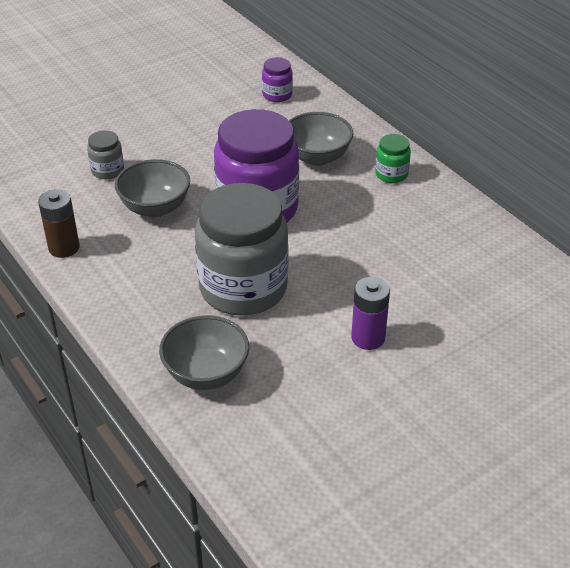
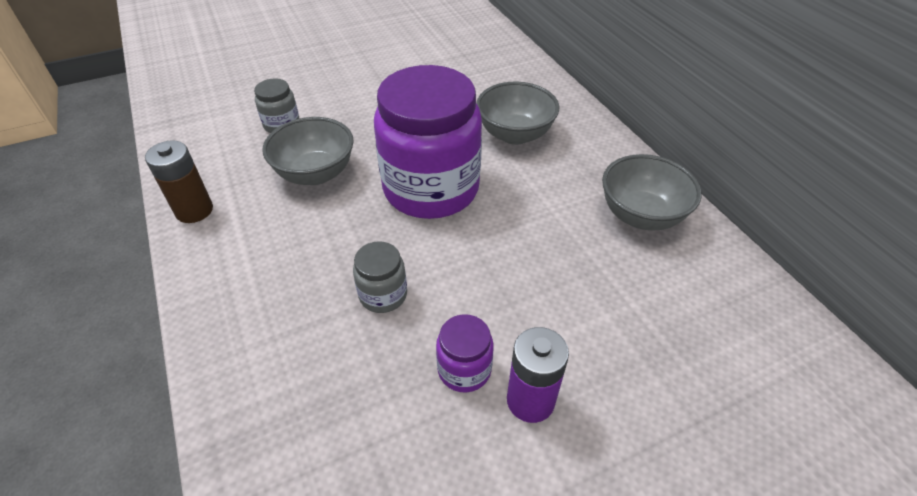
camera: 10 degrees right, 5 degrees up
(206, 373) = (291, 426): grey bowl -> grey bowl (641, 215)
(243, 288) = (383, 295): grey jar -> grey jar, size x0.43
(277, 95) = (487, 63): purple jar -> purple jar (464, 369)
(391, 174) = (598, 164): green jar -> none

